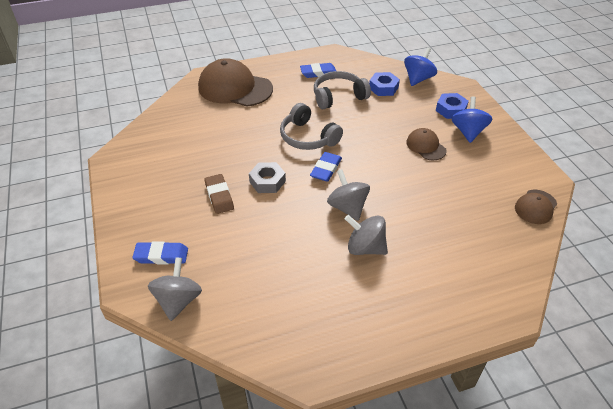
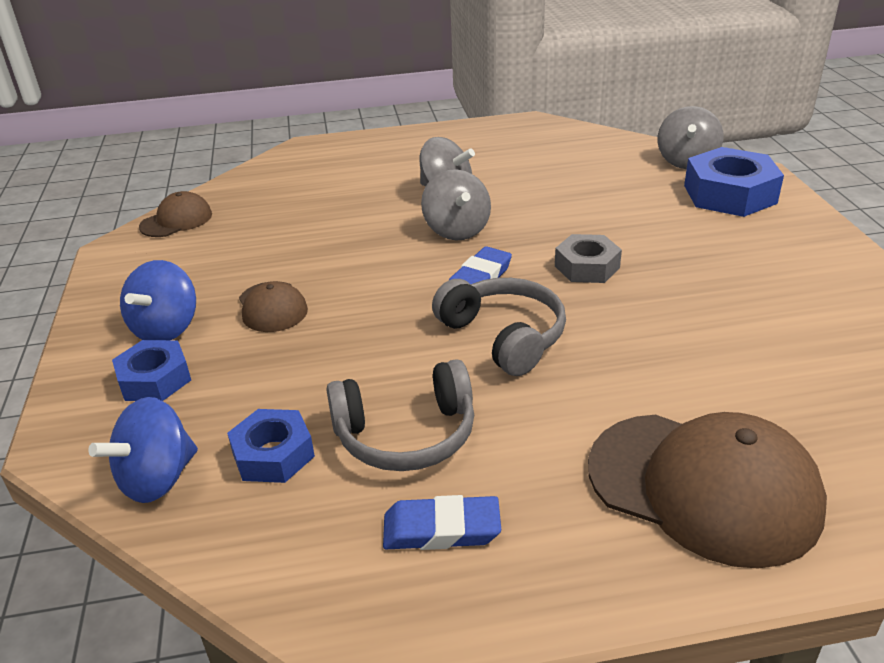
camera: 170 degrees left, 10 degrees down
(161, 255) = (729, 194): blue eraser -> blue nut
(219, 196) = (668, 251): brown eraser -> none

